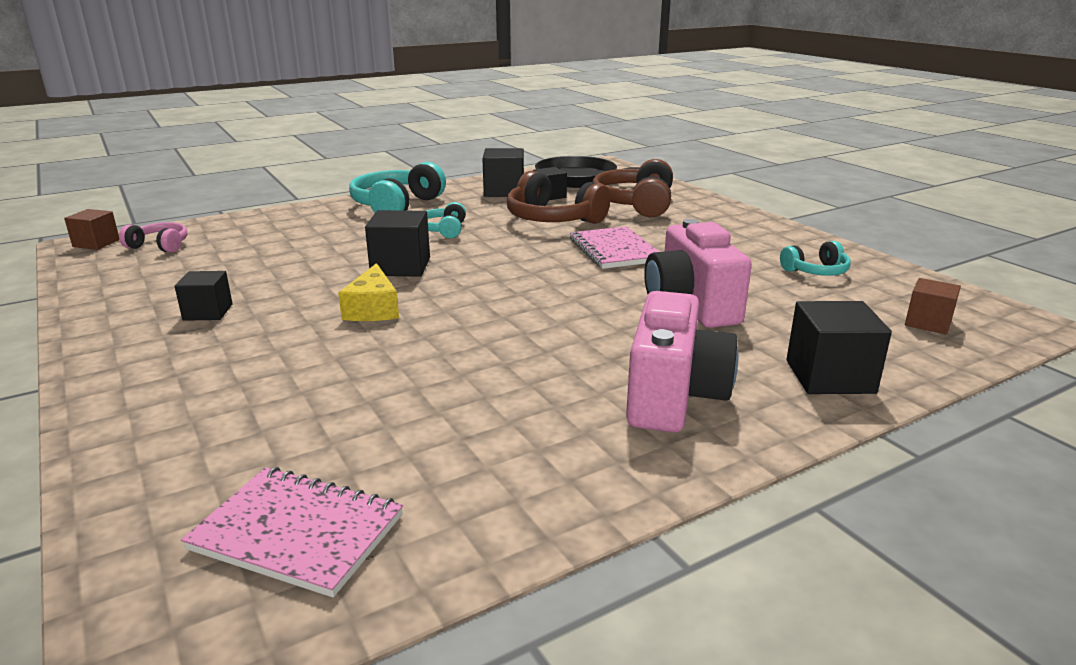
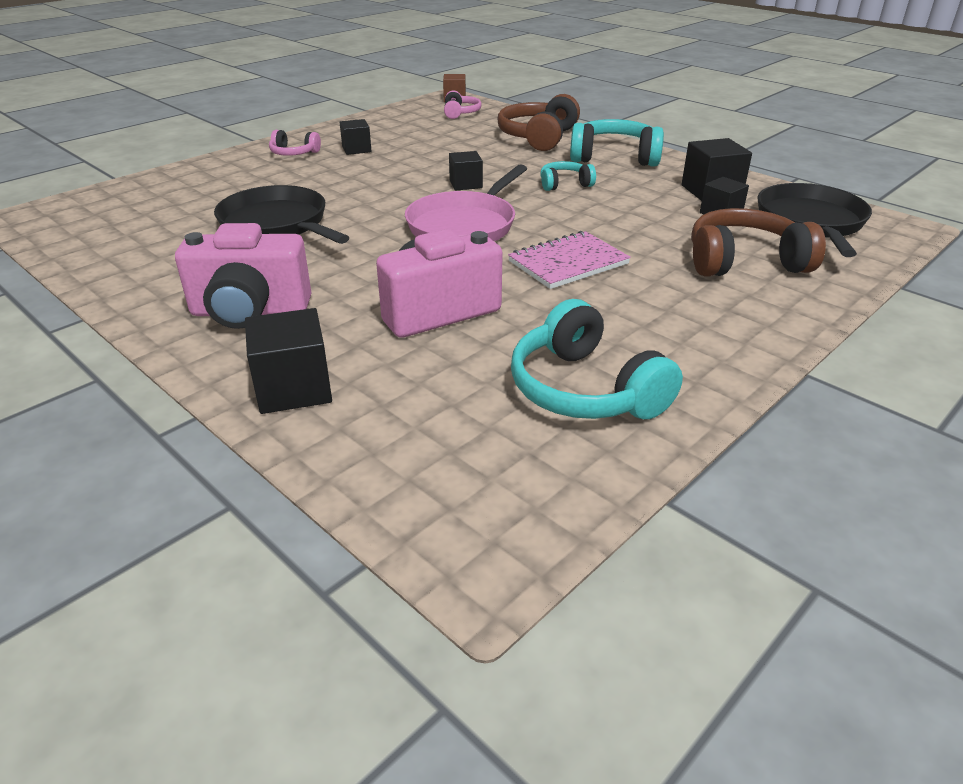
camera: 75 degrees right, 10 degrees up
(162, 355) = (294, 153): none -> pink headphones
(297, 533) = (107, 222): pink notebook -> none
(373, 309) = (379, 190): yellow cheese -> none
(401, 266) = (465, 184): black cube -> black cube, size x0.64
(430, 375) = (277, 224): none -> black pan
(510, 278) = (464, 225): none -> pink pan
(553, 219) = (640, 224): brown headphones -> brown headphones (538, 137)
(816, 271) = (585, 390): turquoise headphones -> turquoise headphones, size x1.84
(928, 323) = (449, 469): brown cube -> none

